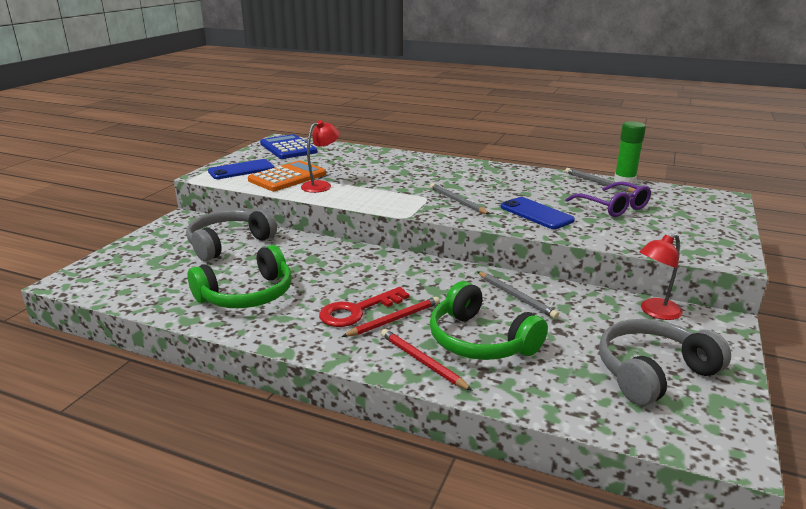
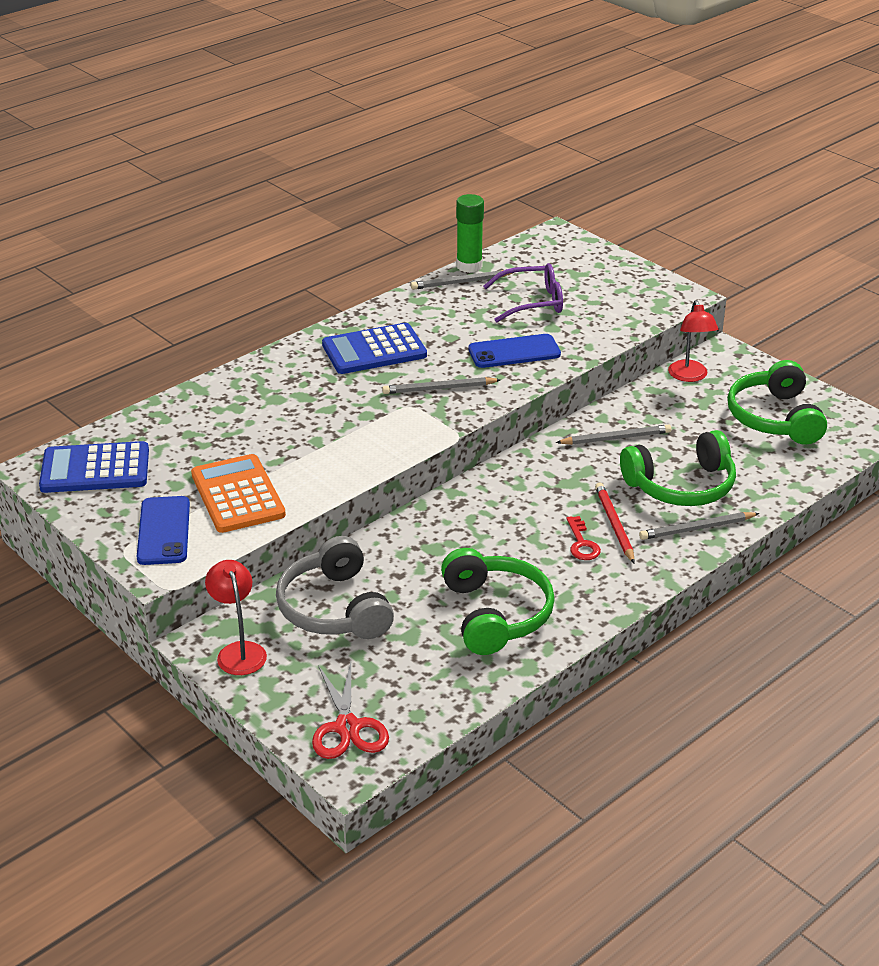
camera: 65 degrees left, 10 degrees up
(108, 272) = (347, 727): none -> red scissors
(321, 185) = (297, 473): red lamp -> red lamp (239, 651)
(357, 311) = (582, 543): red key -> red key, size x0.61
(422, 361) = (697, 529): red pencil -> grey pencil
(478, 177) = (374, 350): none -> blue calculator
(653, 372) = (775, 418): grey headphones -> green headphones

